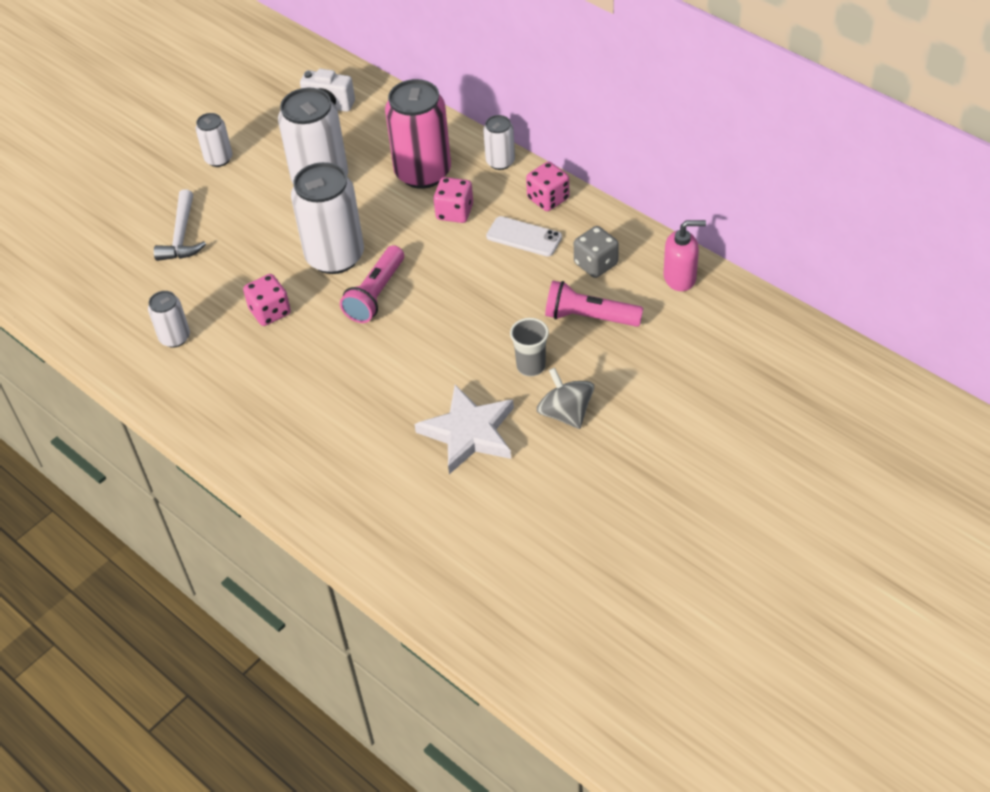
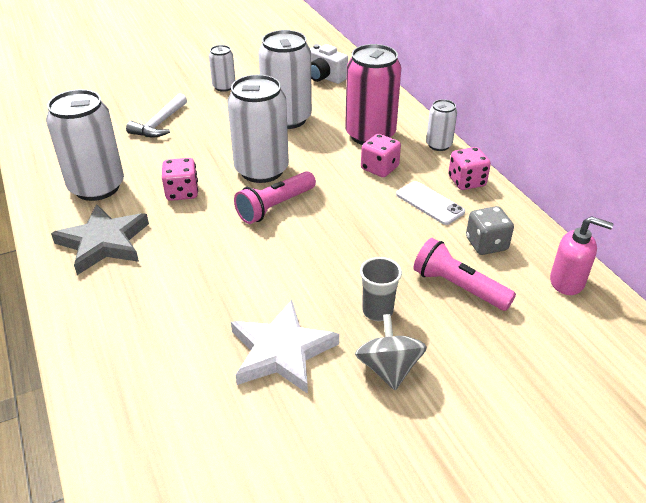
camera: 20 degrees right, 10 degrees down
(175, 337) = (97, 187): white can -> white can, size x1.95
(232, 394) = (103, 242): none -> grey star

